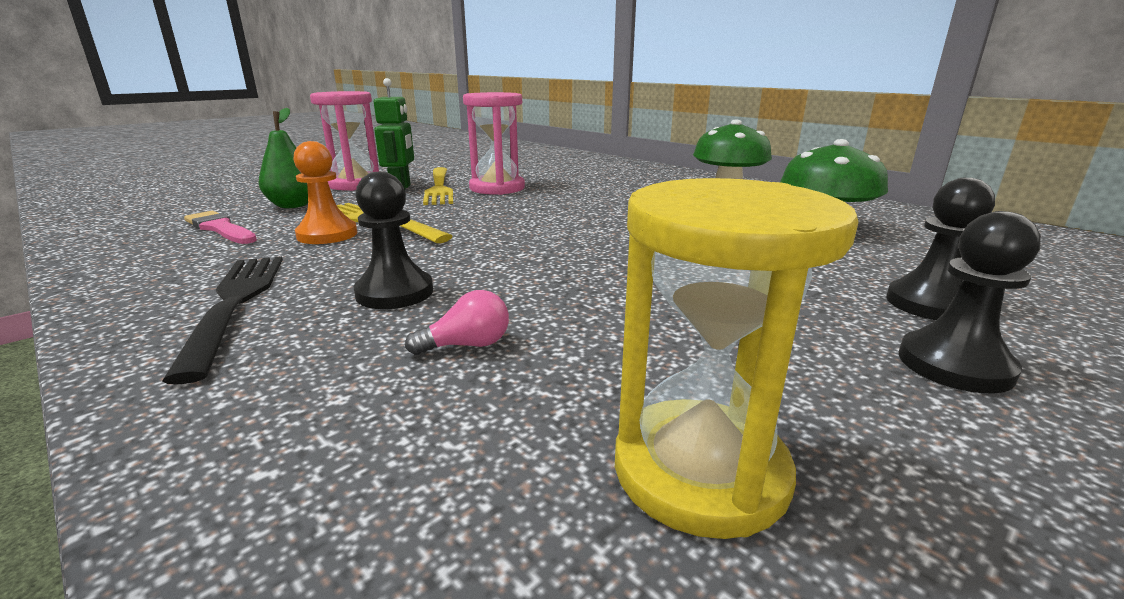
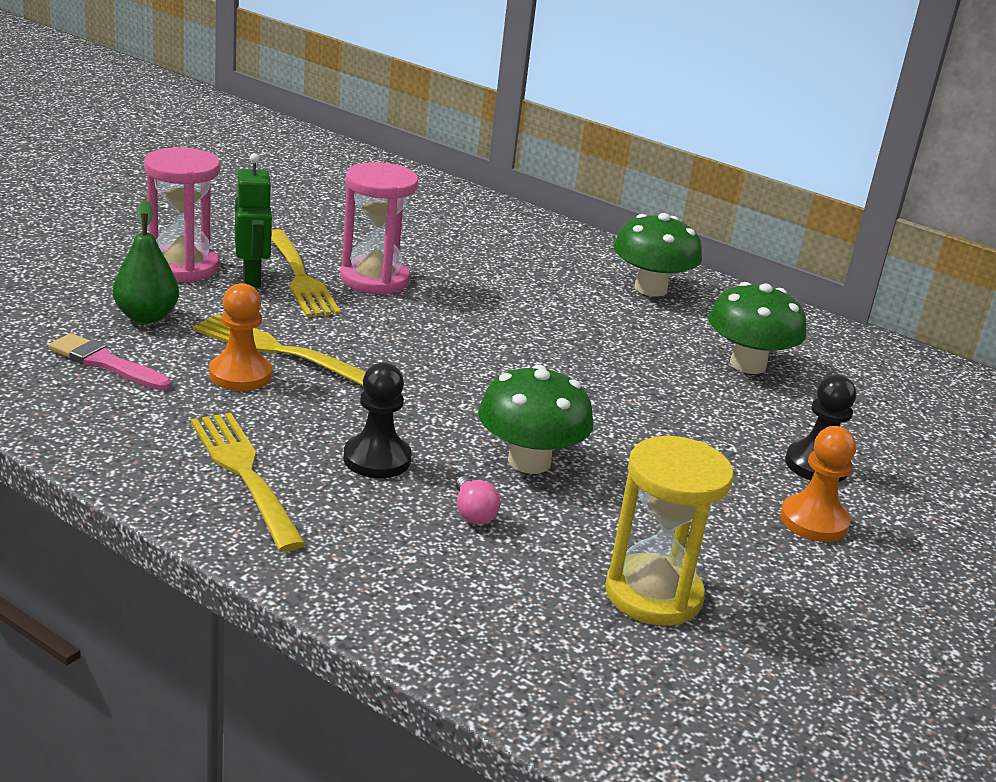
camera: 15 degrees left, 5 degrees up
(235, 303) = (244, 474): black fork -> yellow fork
(467, 345) = (473, 513): pink light bulb -> pink light bulb turned 105 degrees clockwise
(567, 296) = (529, 461): none -> green mushroom
(954, 365) = (813, 521): black pawn -> orange pawn

